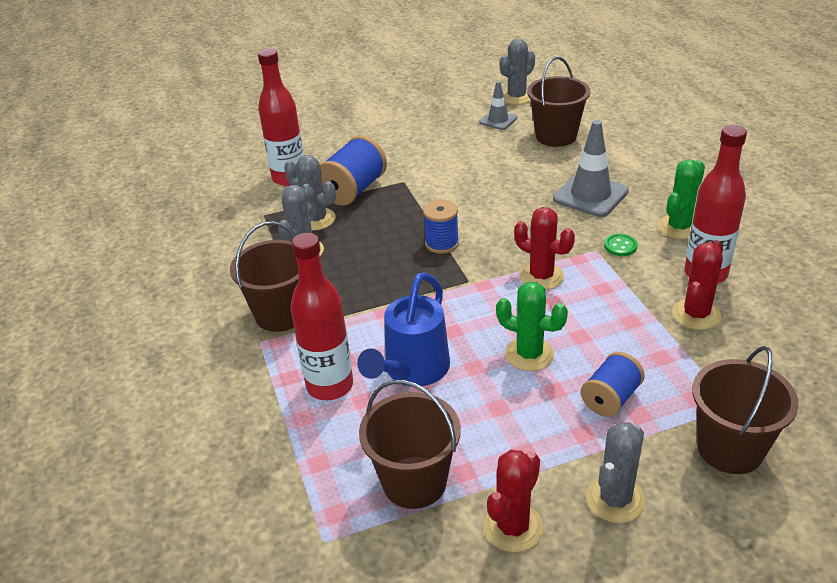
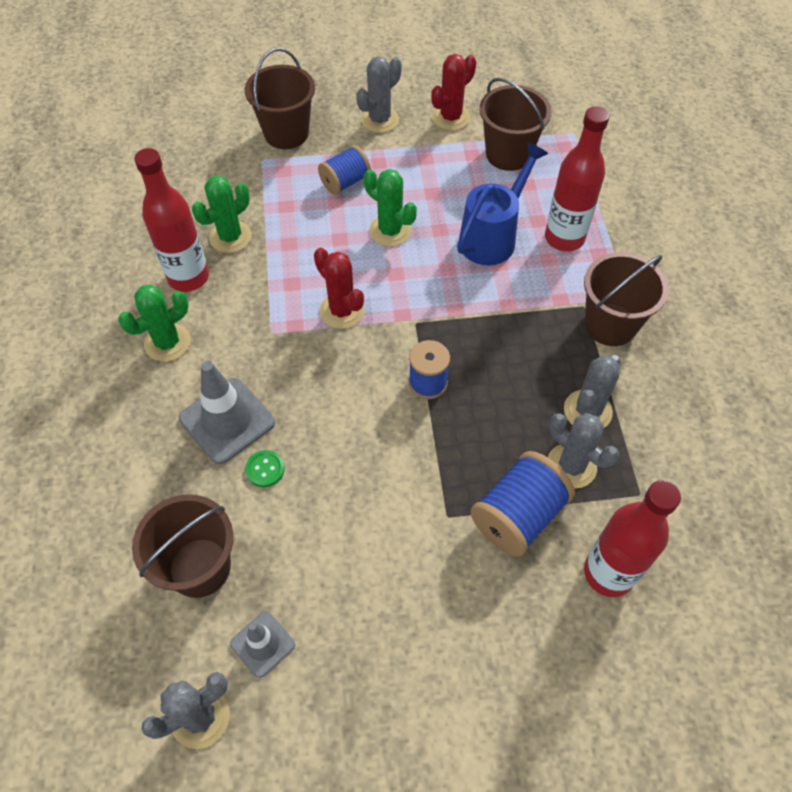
camera: 170 degrees left, 20 degrees up
(620, 246) = (243, 331): green button -> green button (265, 469)
(696, 314) = (230, 237): red cactus -> green cactus

